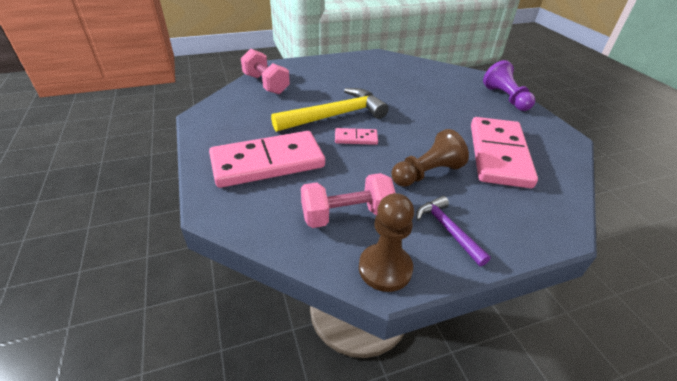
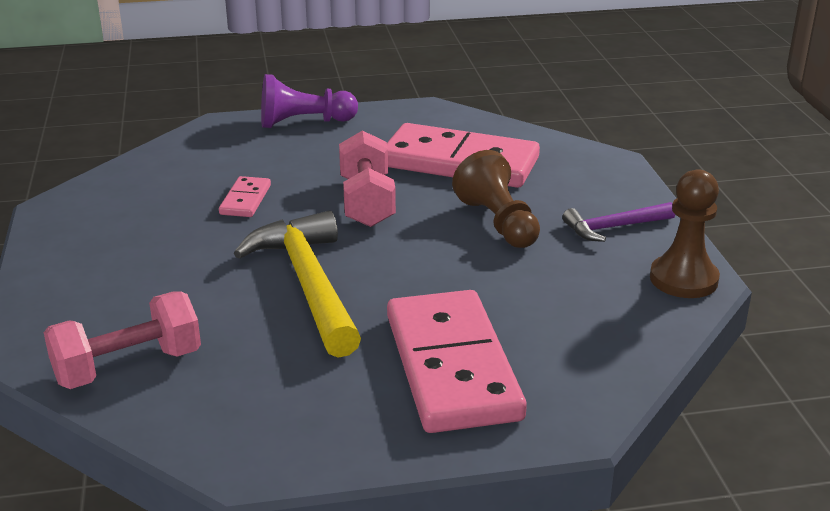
camera: 80 degrees left, 10 degrees down
(346, 215) = (589, 297): pink dumbbell -> pink dumbbell (367, 202)
(356, 138) = (392, 270): pink domino -> pink domino (245, 200)

